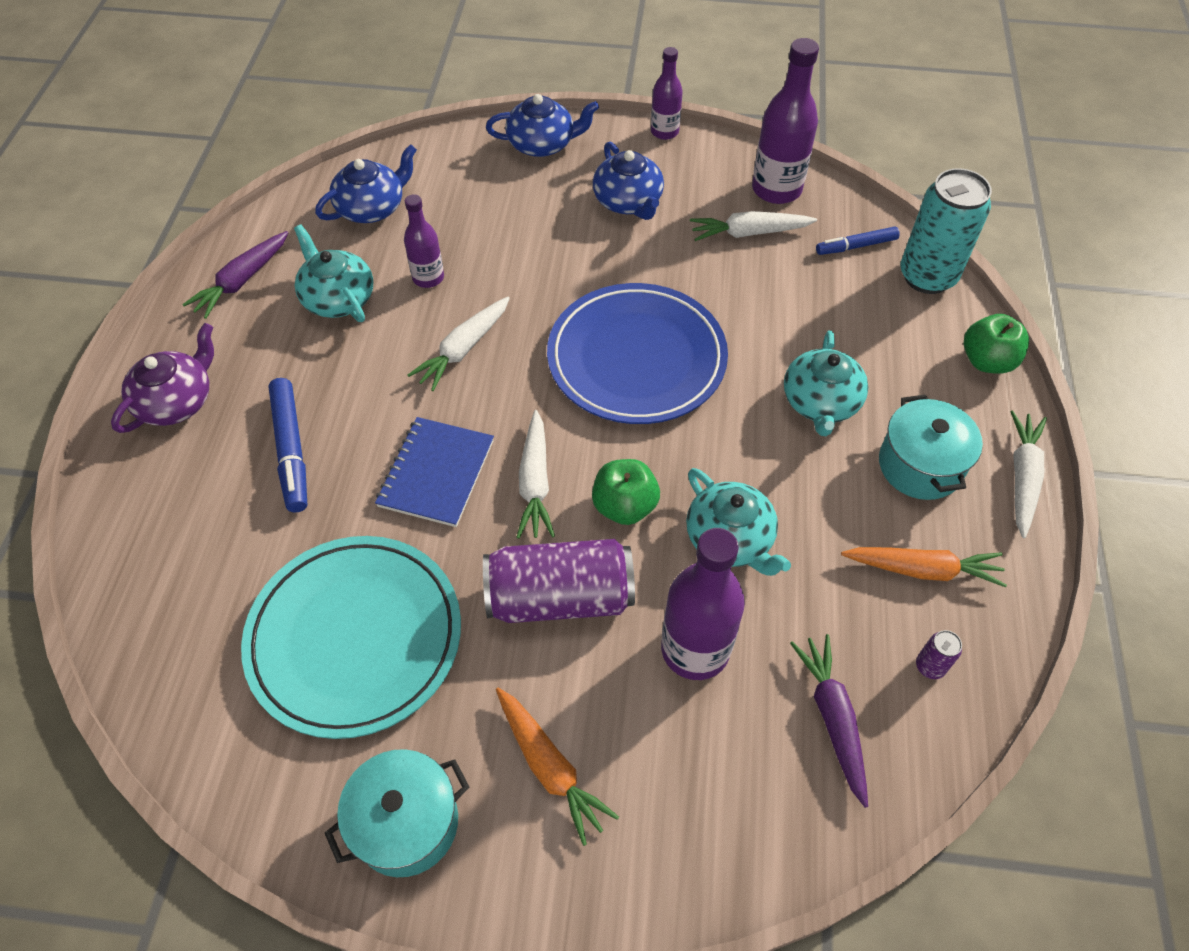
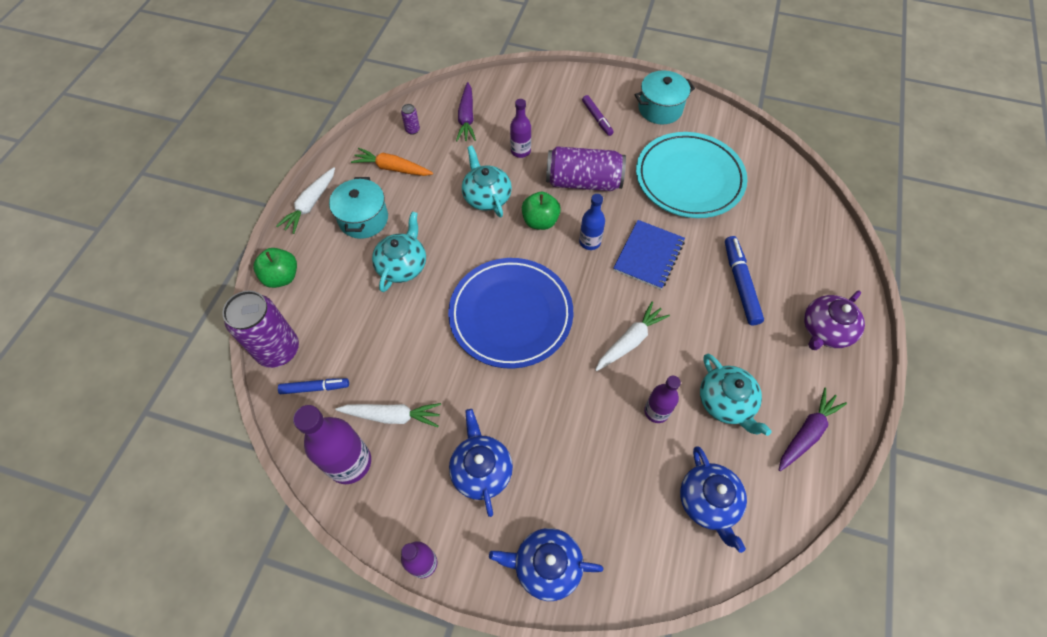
camera: 170 degrees left, 5 degrees up
(372, 208) = (708, 502): blue teapot -> blue teapot turned 75 degrees counterclockwise
(535, 482) = (590, 242): white carrot -> blue bottle
(550, 767) = (597, 118): orange carrot -> purple marker
(695, 649) = (520, 151): purple bottle -> purple bottle, size x0.59
(927, 276) = (278, 350): turquoise can -> purple can

